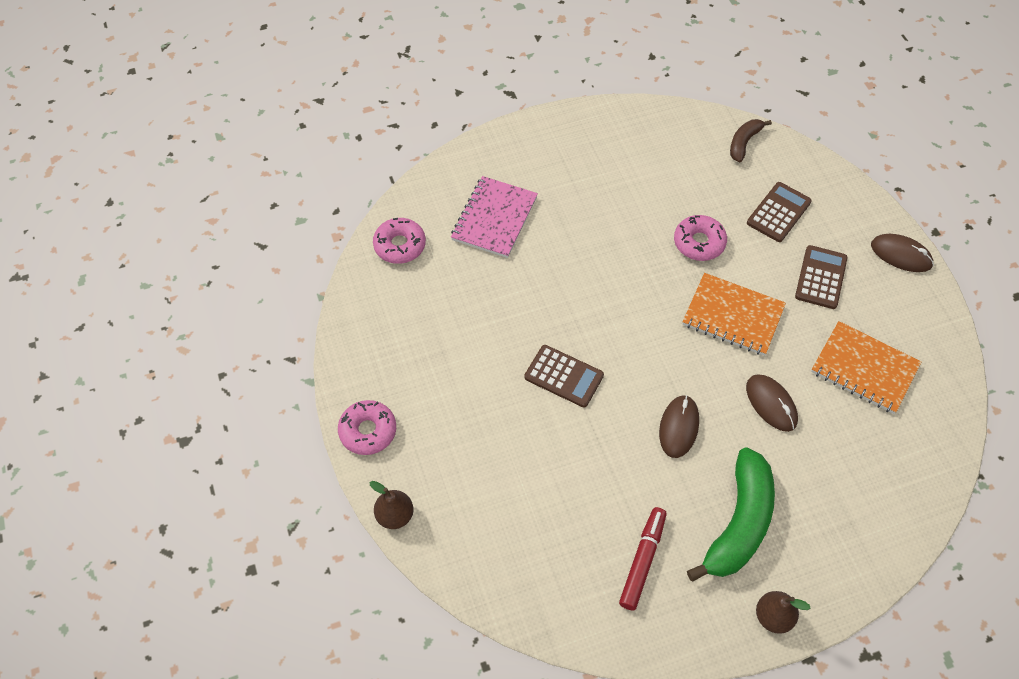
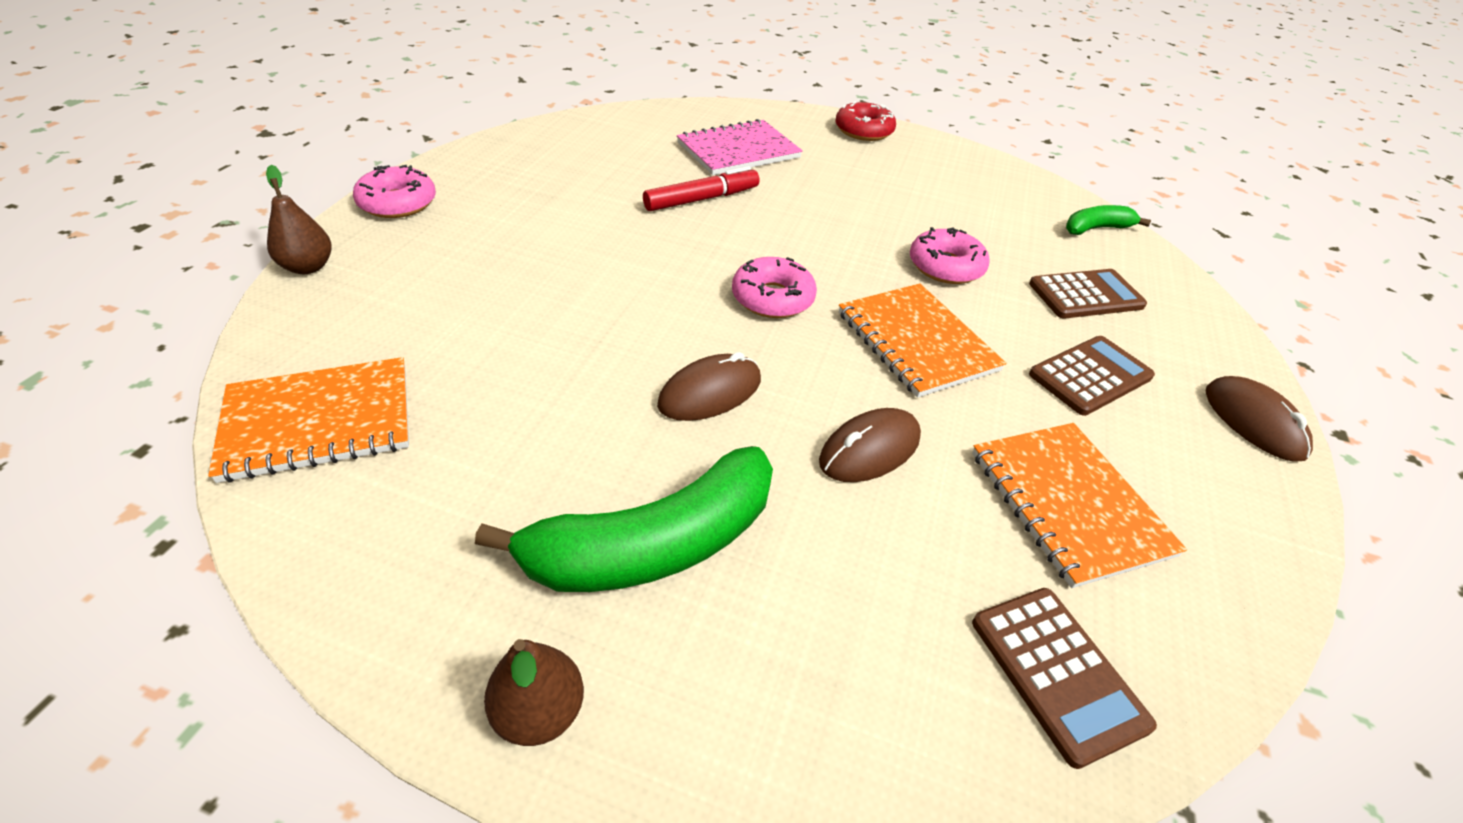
camera: 35 degrees right, 15 degrees down
(400, 245) = (627, 125): pink donut -> pink donut (772, 298)
(540, 588) = (319, 421): none -> orange notebook
(543, 134) = (863, 131): none -> red donut
(564, 376) = (640, 275): brown calculator -> brown calculator (1057, 673)
(642, 561) = (469, 487): red marker -> red marker (702, 199)
(744, 143) = (1096, 228): brown banana -> green banana
(771, 404) = (869, 450): brown mouse -> brown mouse turned 45 degrees clockwise

